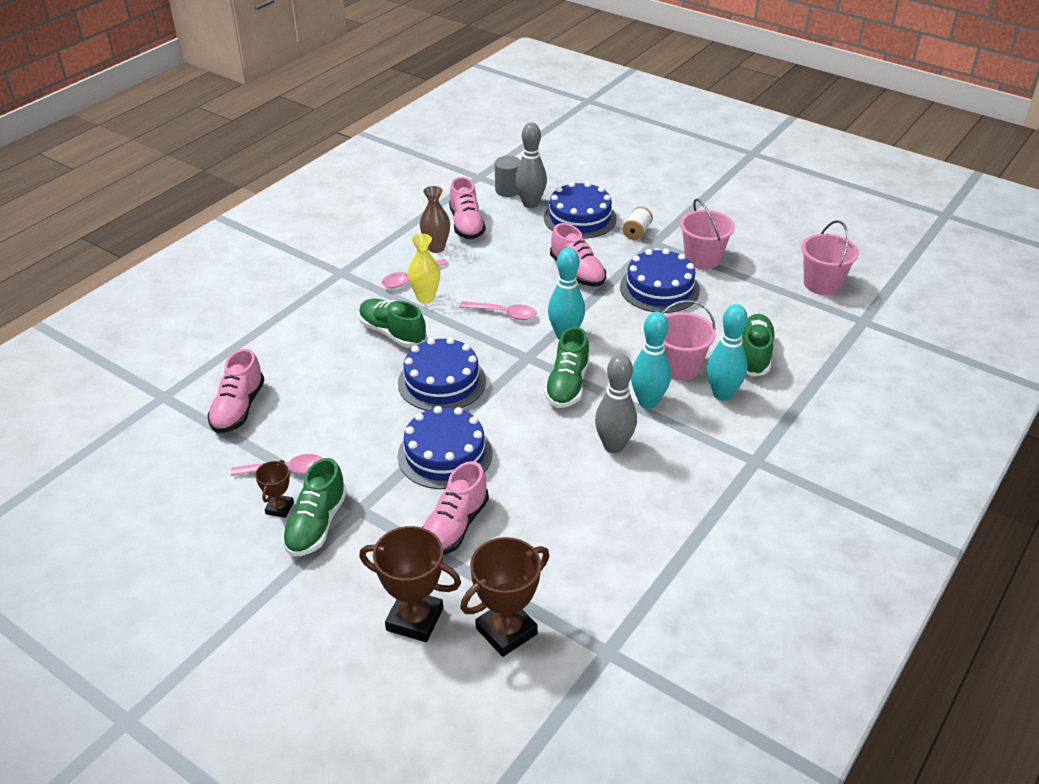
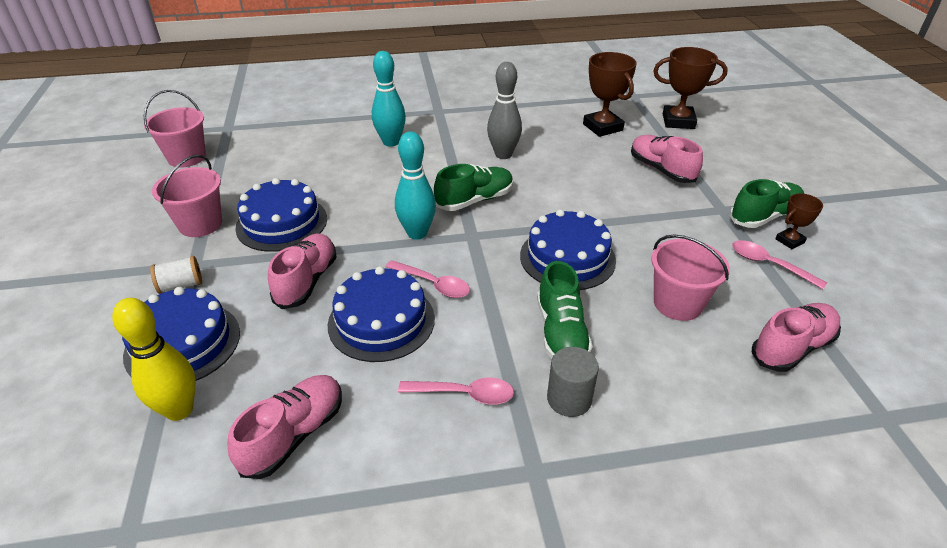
camera: 135 degrees left, 0 degrees up
(415, 619) = (728, 146): brown trophy -> brown trophy (602, 127)
(425, 298) = (480, 354): yellow vase -> none
(436, 248) = (379, 422): brown vase -> none
(445, 454) = (624, 208): blue cake -> blue cake (381, 321)
(454, 526) = (661, 170): pink shoe -> pink shoe turned 105 degrees counterclockwise
(503, 313) = (433, 284): pink spoon -> pink spoon turned 150 degrees clockwise
(508, 190) = (153, 461): grey cylinder -> grey cylinder (569, 399)
(530, 204) = (179, 410): grey bowling pin -> yellow bowling pin
(648, 402) = (441, 162): turquoise bowling pin -> none
(680, 367) = (383, 168): pink bucket -> pink bucket (677, 303)
(754, 355) = (327, 148): green shoe -> none

